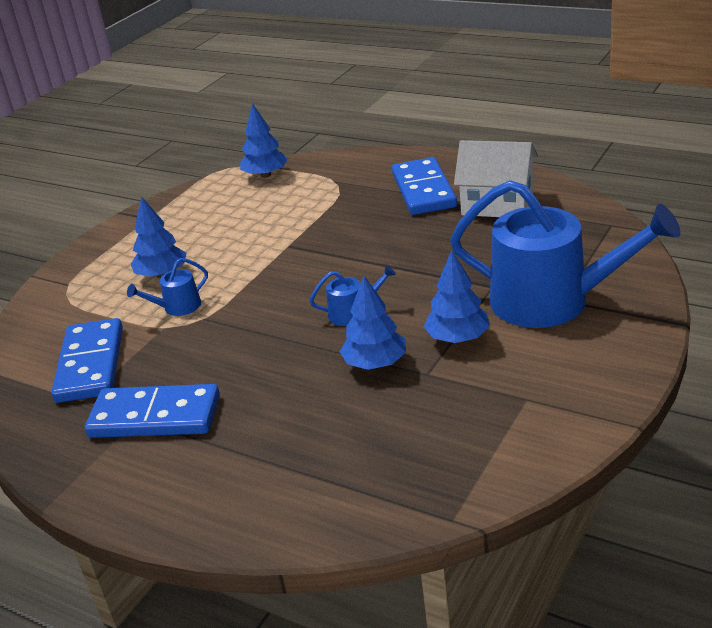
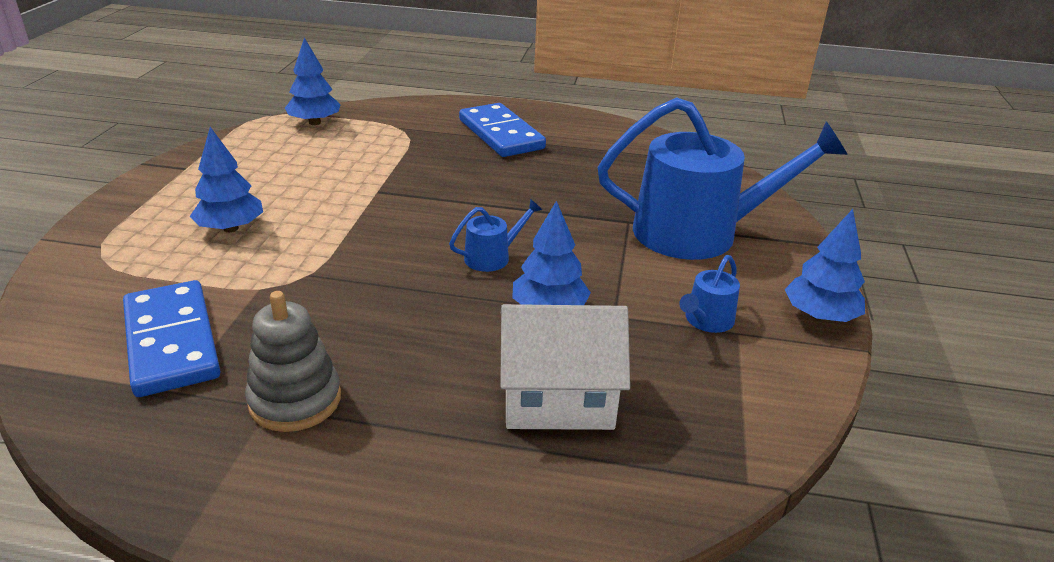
camera: 25 degrees left, 0 degrees up
(155, 416) = (295, 400): blue domino -> grey stacking toy
(177, 307) = (268, 264): blue watering can -> blue watering can (706, 321)
(458, 338) = (625, 275): blue tree -> blue tree (819, 316)
(497, 203) = (584, 144): white house -> white house (558, 397)

